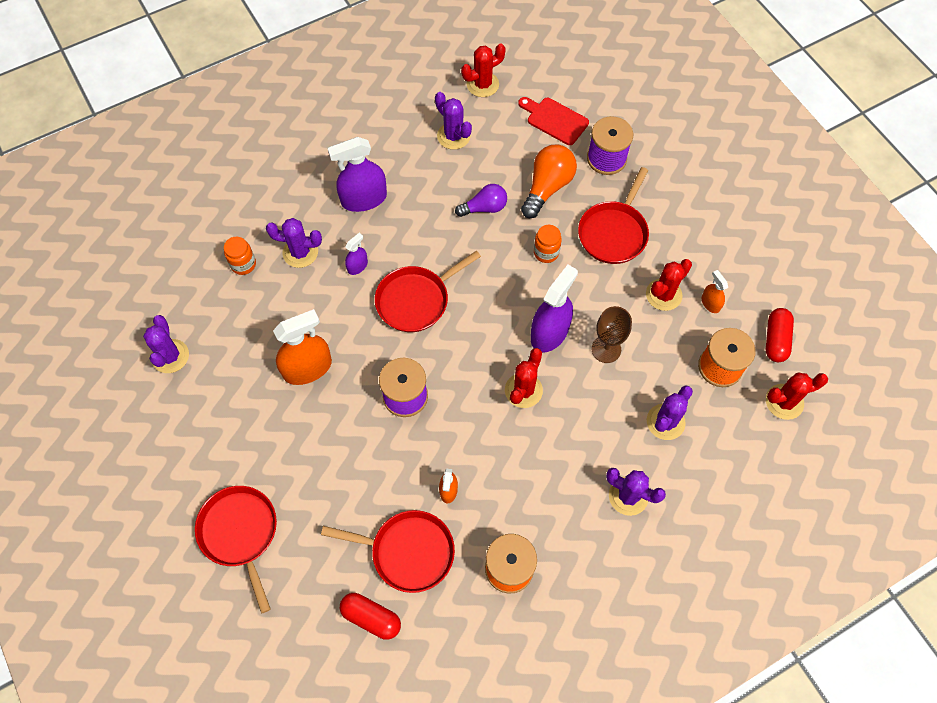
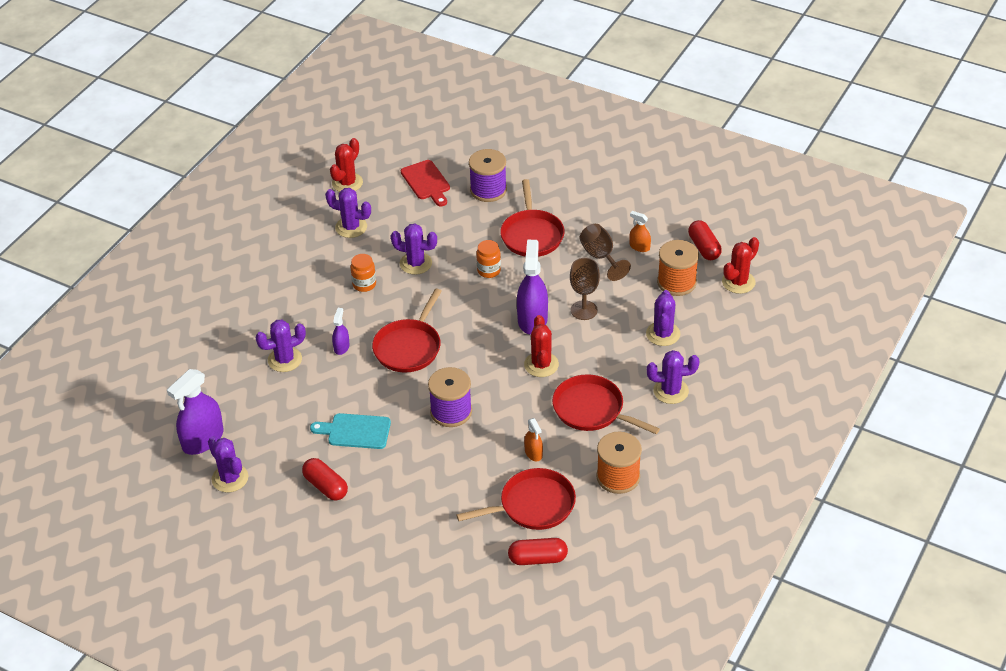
camera: 30 degrees left, 20 degrees down
(240, 533) = (389, 560): red pan -> red pan (591, 409)
(242, 414) = (326, 486): none -> red capsule
(243, 264) = (241, 389): orange jar -> orange jar (364, 284)
(307, 368) = (355, 431): orange spray bottle -> turquoise cutting board
(364, 199) = (309, 301): purple spray bottle -> purple spray bottle (203, 440)
(484, 208) = (416, 263): purple light bulb -> purple cactus
(547, 187) = (456, 228): orange light bulb -> none
(555, 120) = (426, 182): red cutting board -> red cutting board turned 120 degrees counterclockwise
(663, 295) = (600, 257): red cactus -> brown goblet

